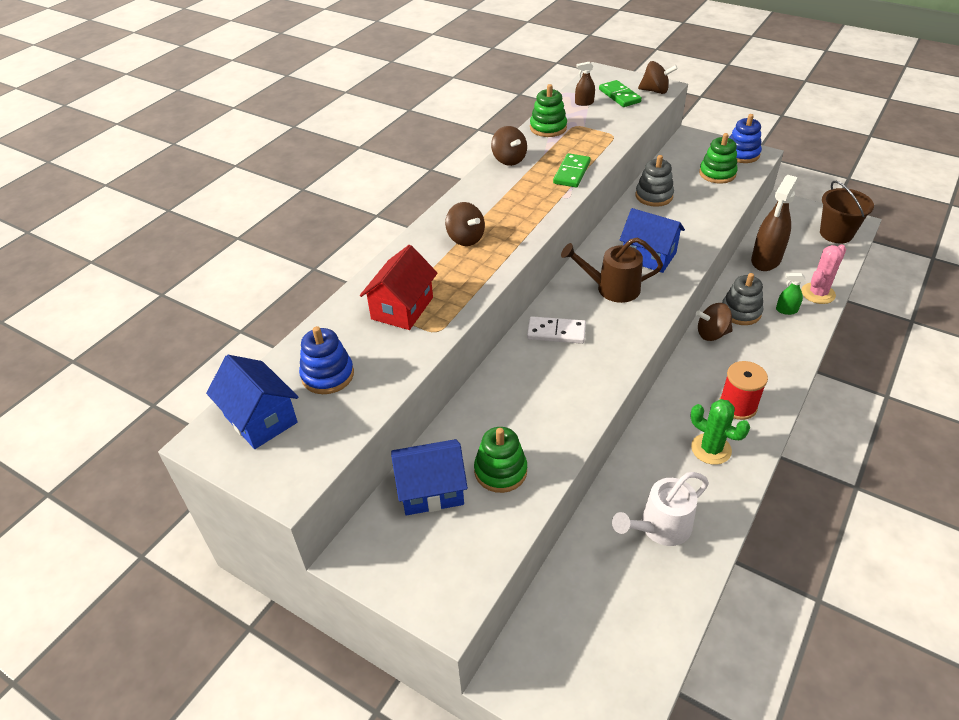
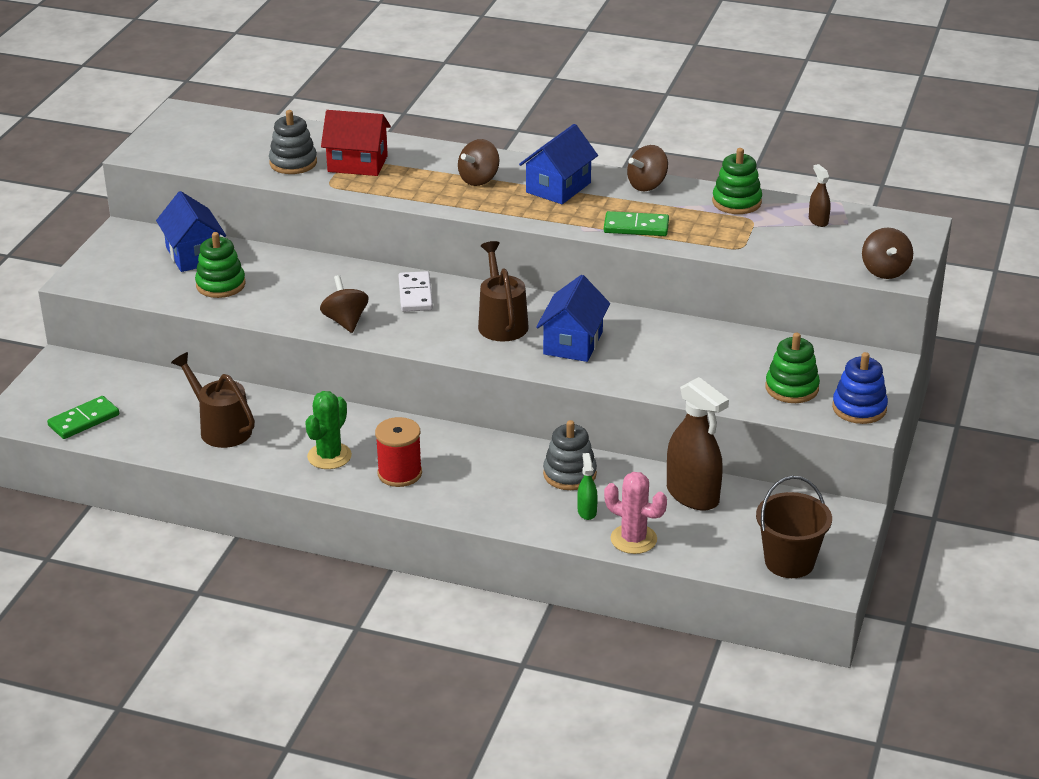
camera: 75 degrees right, 10 degrees down
(260, 419) = (206, 128): blue house -> blue house (558, 187)
(327, 375) = (261, 145): blue stacking toy -> none
(619, 96) = (853, 245): green domino -> green domino (84, 420)
(654, 196) = (709, 340): grey stacking toy -> grey stacking toy (293, 163)
(659, 528) = (220, 428): white watering can -> brown watering can
(712, 334) = (519, 452): brown spinning top -> brown spinning top (345, 321)
(766, 260) = (692, 495): brown spray bottle -> brown spray bottle turned 150 degrees counterclockwise

